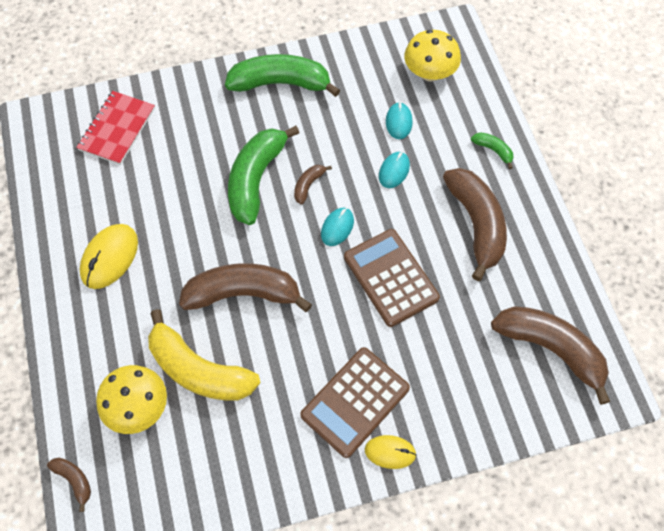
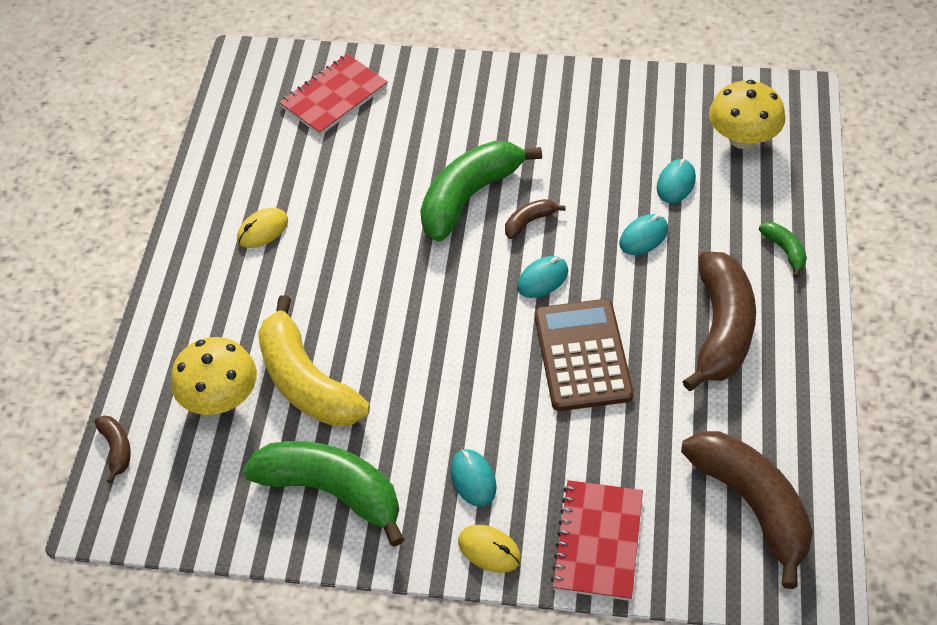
camera: 25 degrees right, 10 degrees down
(110, 257) = (263, 230): yellow mouse -> yellow mouse, size x0.62
(243, 294) = (396, 316): brown banana -> none
(280, 83) = (548, 100): green banana -> green banana (332, 491)
(355, 402) = (473, 479): brown calculator -> turquoise mouse
(461, 416) = (598, 541): none -> red notebook

